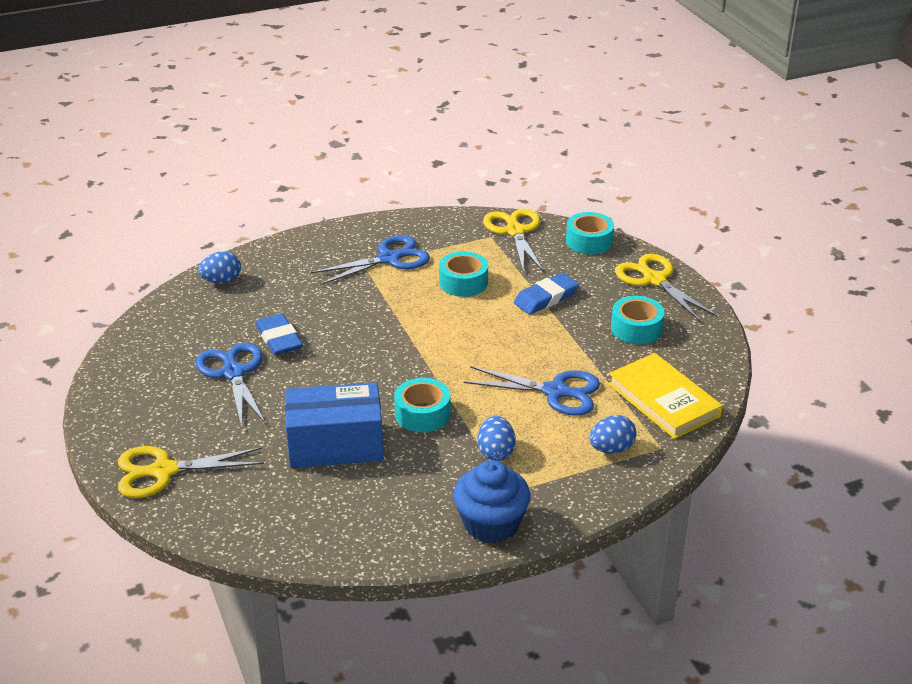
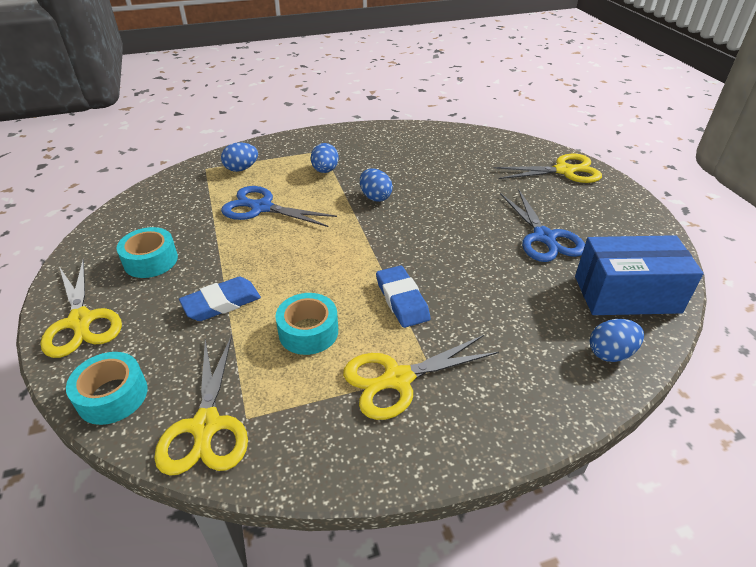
camera: 175 degrees left, 5 degrees up
(279, 339) = (512, 269): blue eraser -> blue eraser (402, 300)
(335, 445) = (443, 180): blue box -> blue box (626, 294)
(389, 259) = (398, 379): blue scissors -> yellow scissors
(422, 414) = (375, 197): turquoise tape -> blue egg
(491, 524) = (340, 136): blue cupcake -> none
(663, 400) = (178, 197): yellow book -> none

